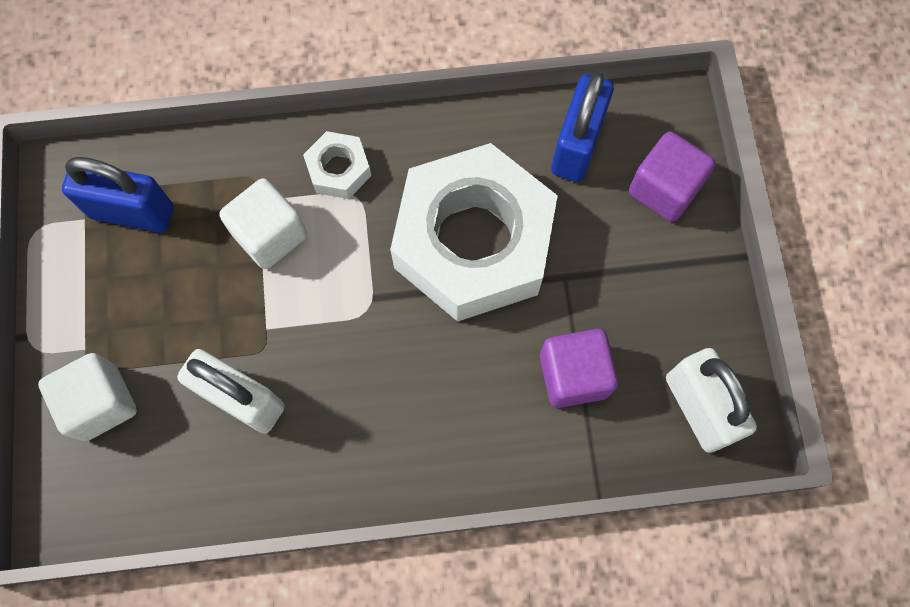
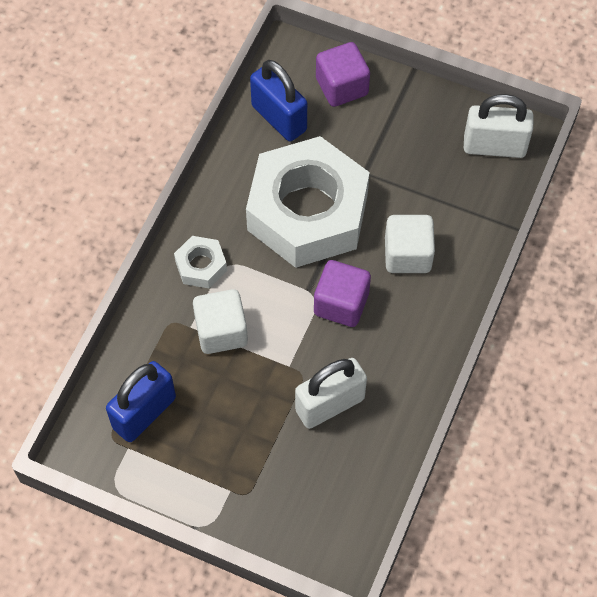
camera: 60 degrees left, 10 degrees down
(100, 403) = (277, 497): white cube -> white cube (407, 255)
(573, 375) = (433, 202): purple cube -> purple cube (341, 304)

